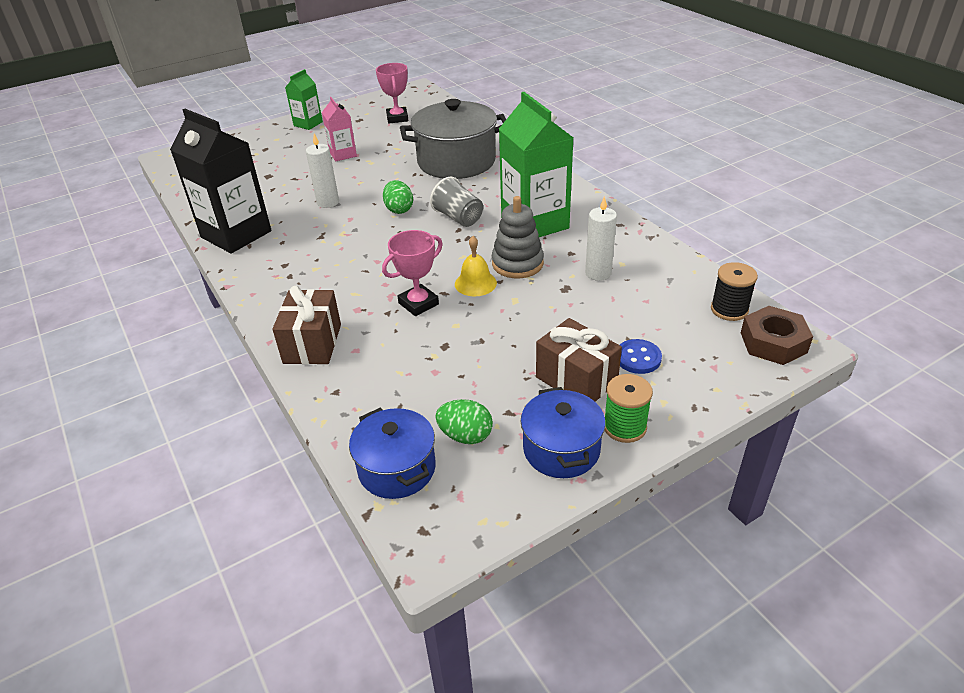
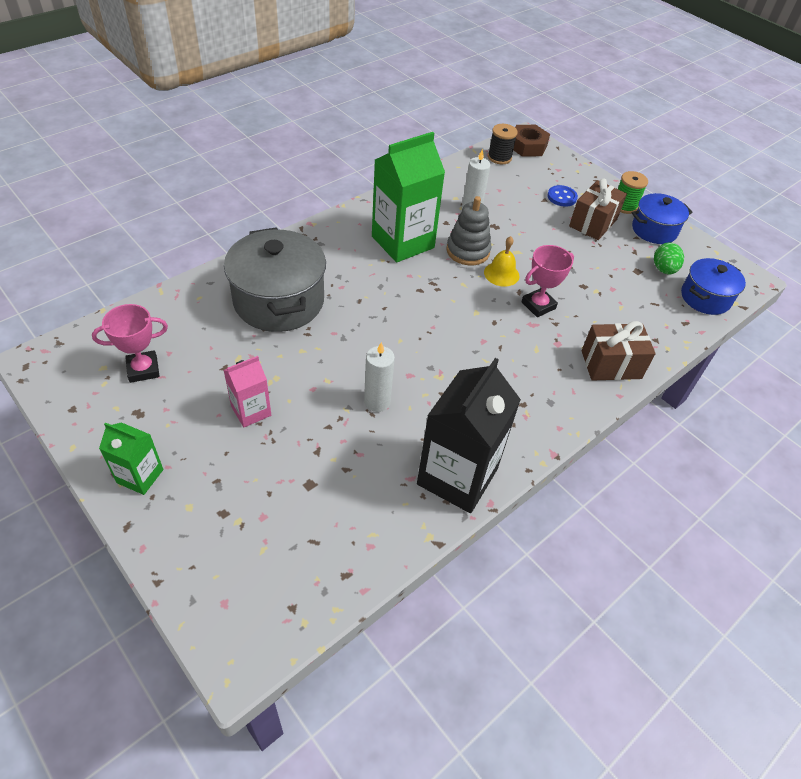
camera: 105 degrees left, 10 degrees up
(399, 209) = (387, 337): green egg -> none
(418, 303) = (538, 305): pink trophy -> pink trophy turned 75 degrees counterclockwise
(458, 218) = (399, 291): grey cup -> none

